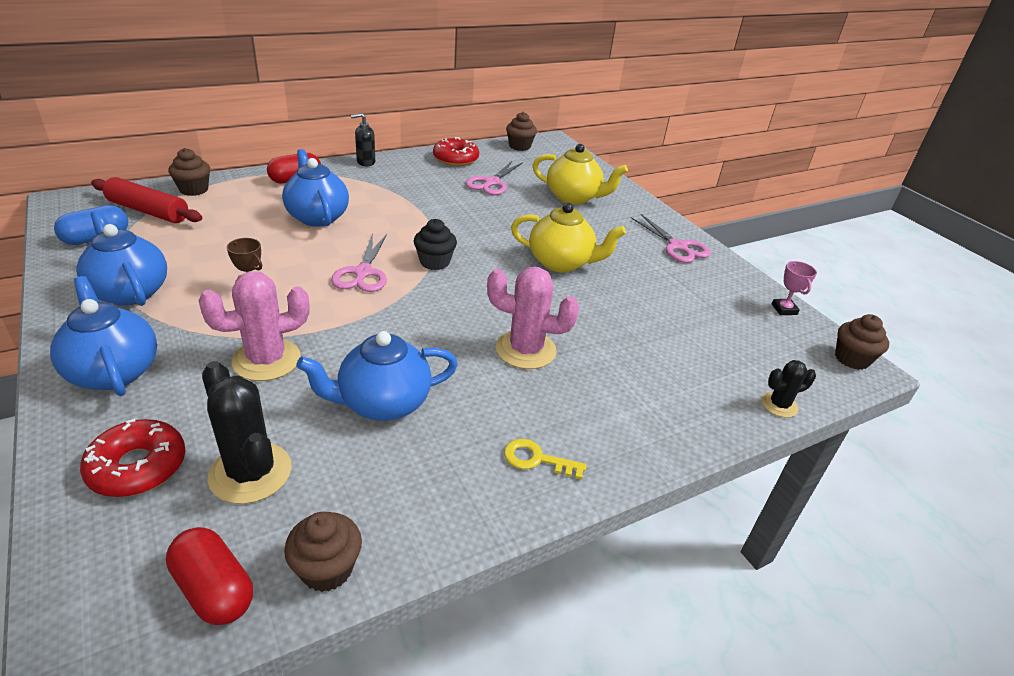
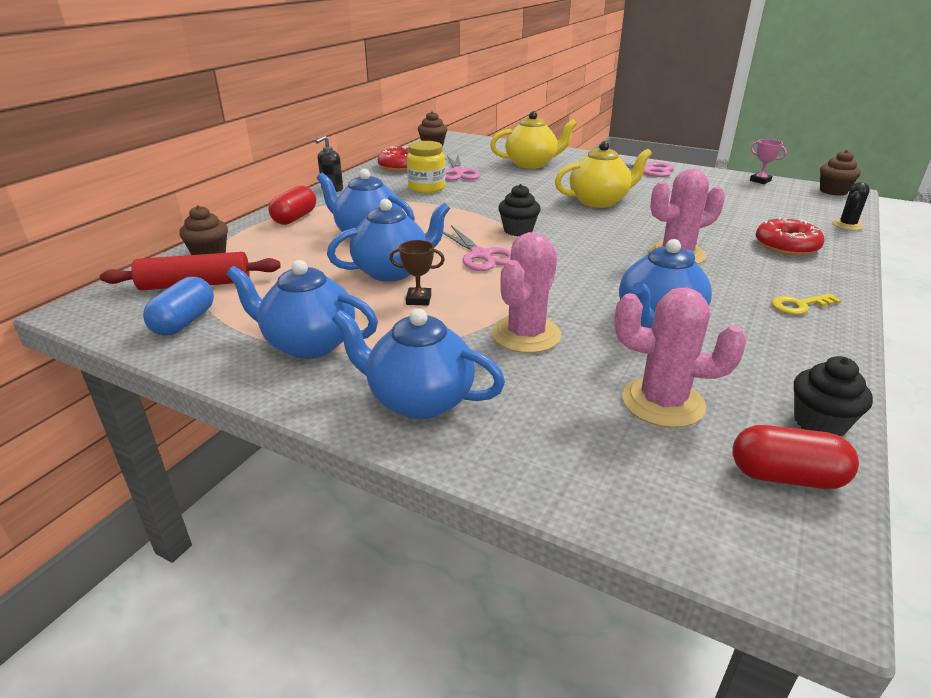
camera: 30 degrees left, 5 degrees down
(138, 467) = (578, 445): red donut -> red donut (786, 246)
(250, 473) = (662, 402): black cactus -> pink cactus
(278, 257) = (392, 271): none -> blue teapot
(327, 569) = (819, 423): brown cupcake -> black cupcake
(438, 189) = (426, 188): none -> yellow jar

